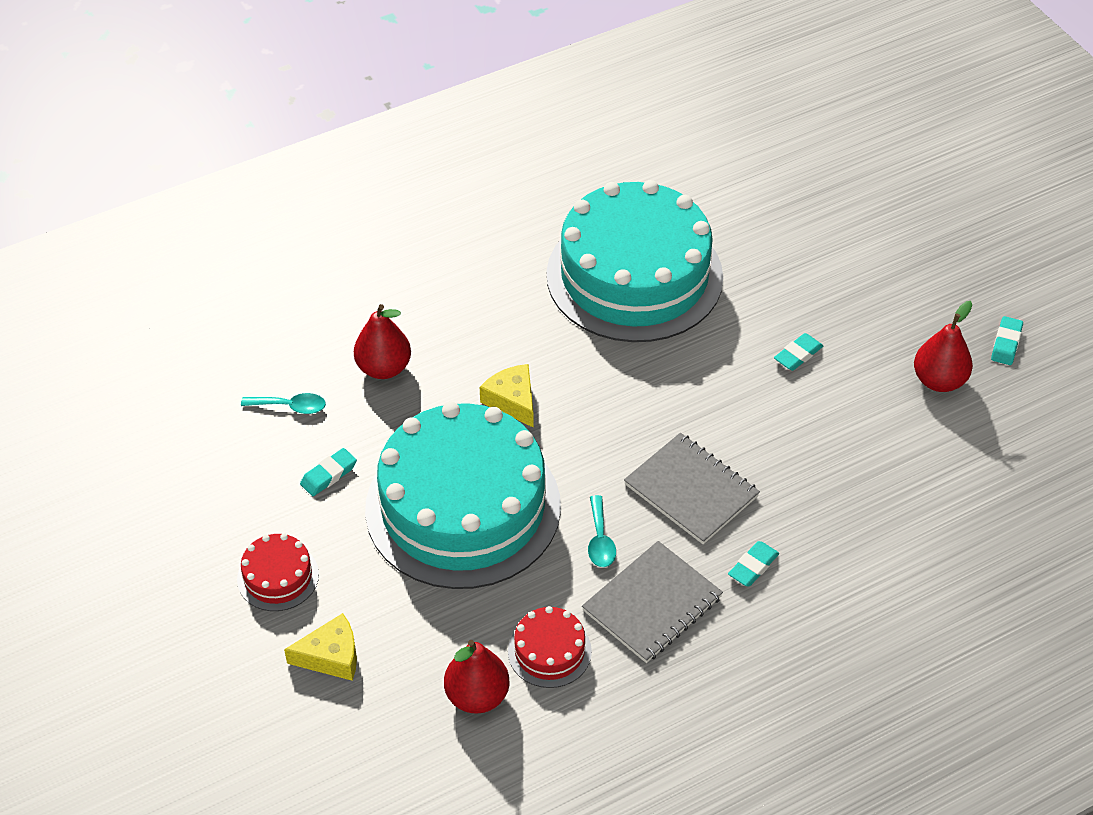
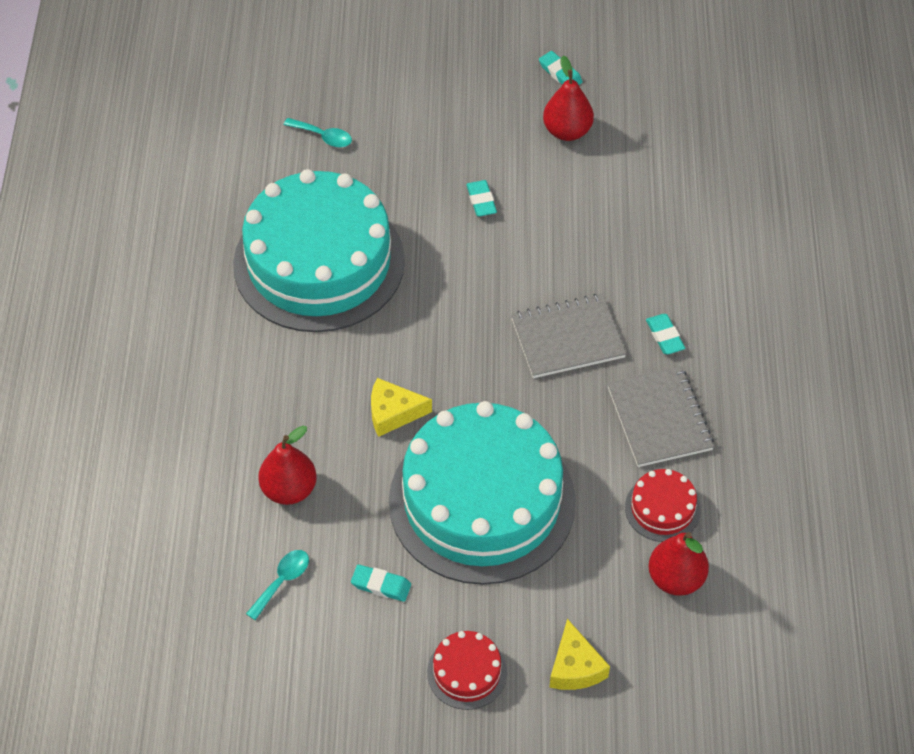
camera: 60 degrees left, 5 degrees up
(328, 475) = (381, 585): turquoise eraser -> turquoise eraser turned 60 degrees counterclockwise
(331, 656) = (575, 667): yellow cheese -> yellow cheese turned 150 degrees clockwise
(600, 540) = (577, 422): turquoise spoon -> turquoise spoon (323, 137)

